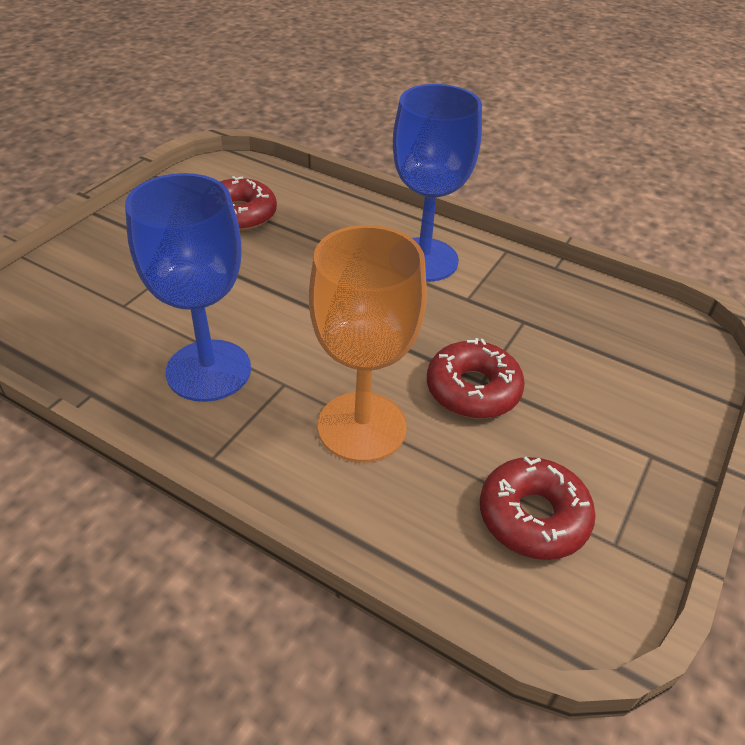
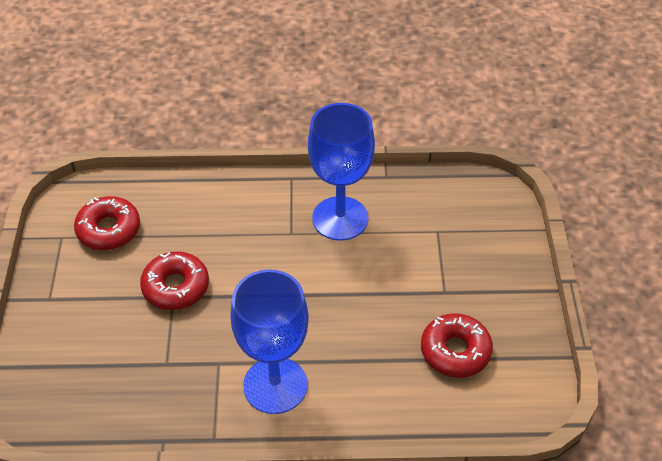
camera: 150 degrees right, 5 degrees up
(362, 426) = (227, 231): orange goblet -> none

